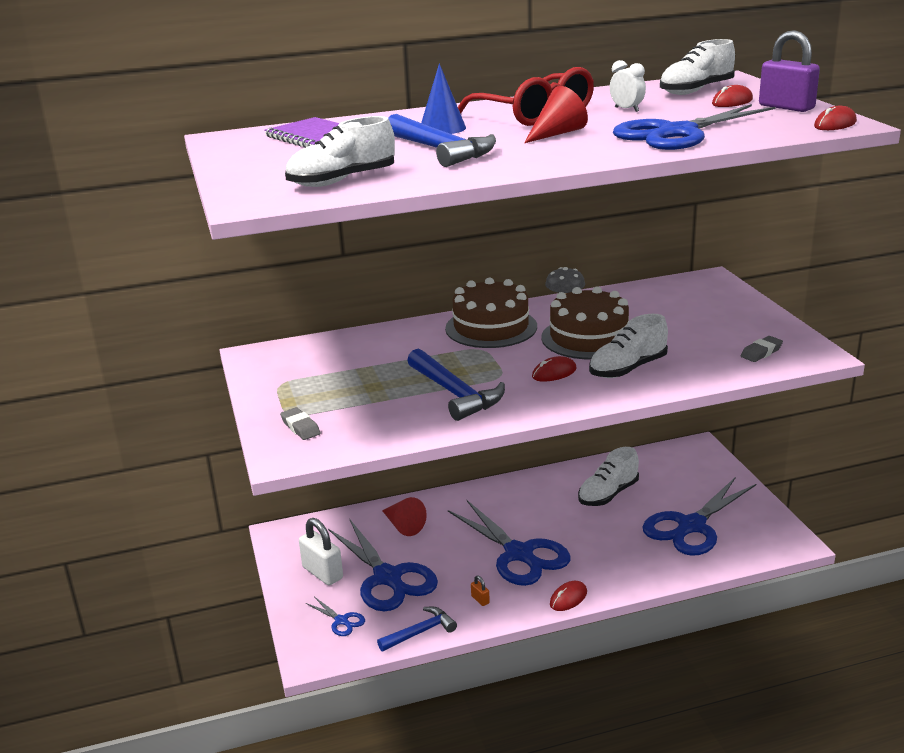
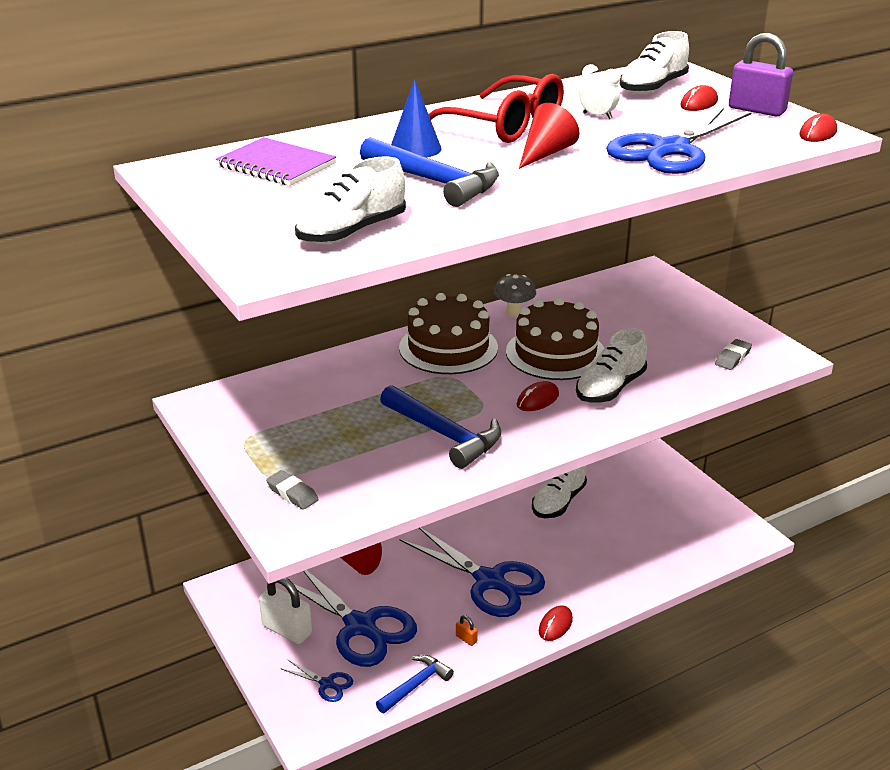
camera: 15 degrees left, 5 degrees up
(690, 527) = (651, 529): blue scissors -> none

